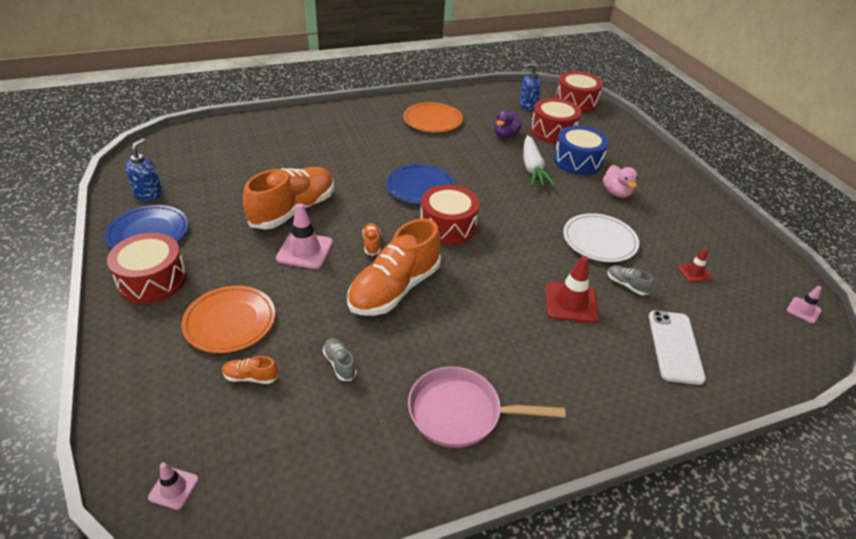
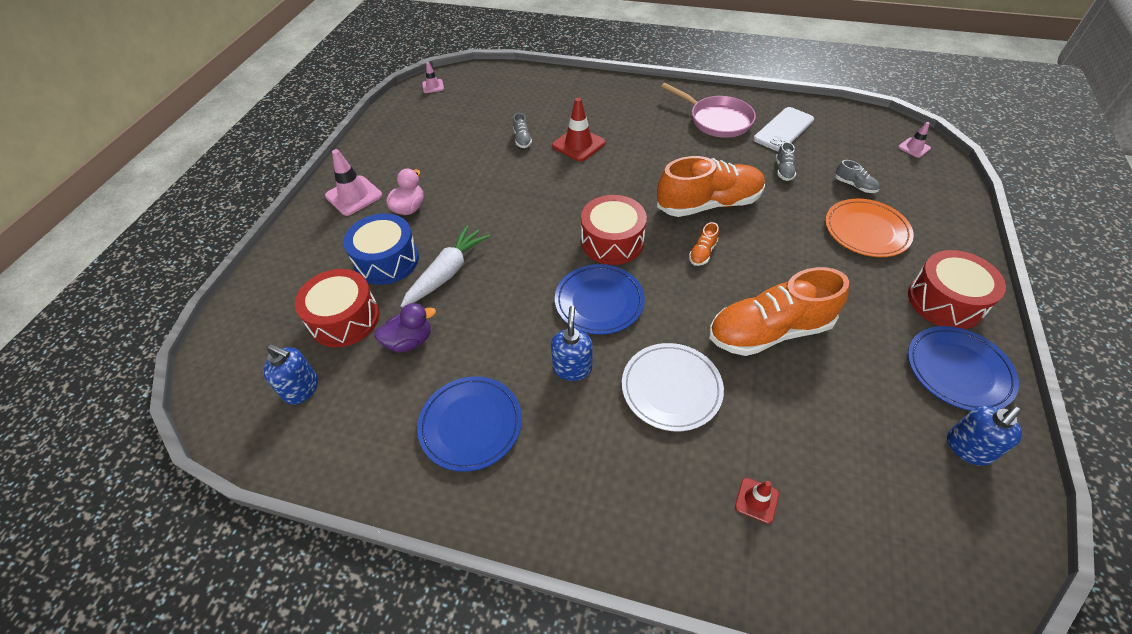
camera: 140 degrees left, 10 degrees up
(251, 377) = (854, 185): orange shoe -> grey shoe
(305, 250) = (775, 272): pink traffic cone -> pink traffic cone (354, 196)
(404, 153) = (572, 368): none -> blue soap dispenser
(432, 120) = (471, 424): orange plate -> blue plate
(576, 102) = (229, 362): red drum -> none
(599, 240) = (494, 175): white plate -> white plate (671, 388)
(674, 346) = (545, 100): white phone -> white phone (783, 130)
(694, 272) = (460, 128): red traffic cone -> red traffic cone (756, 500)

